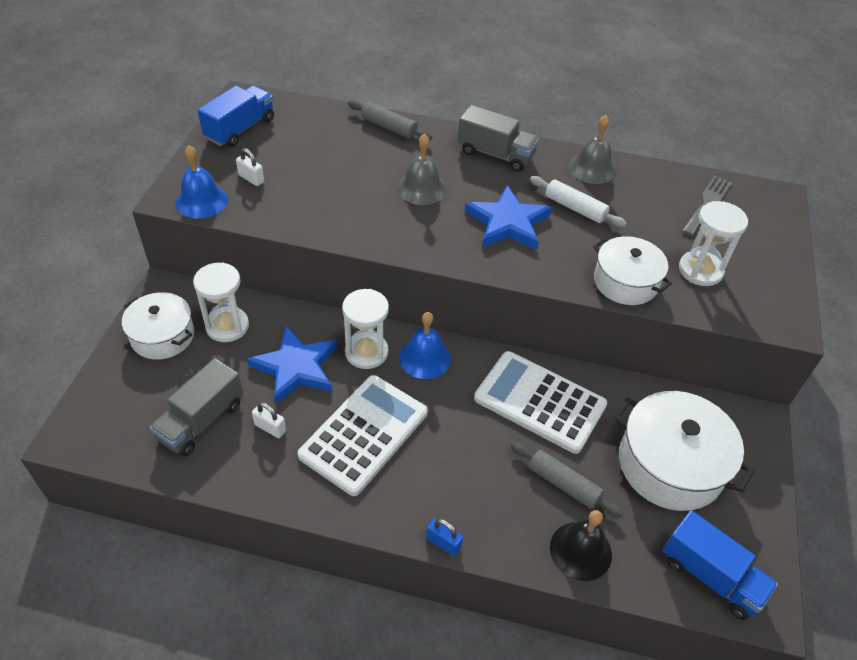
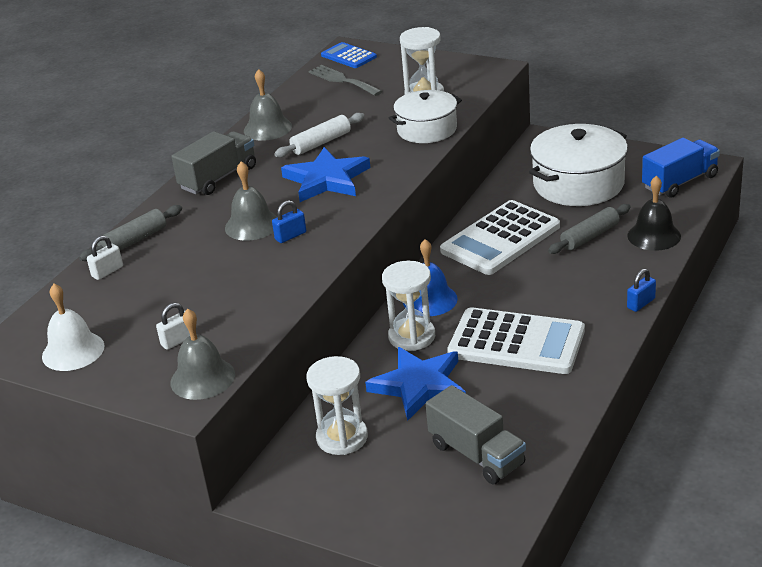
camera: 70 degrees left, 15 degrees down
(162, 336) = (340, 491): white pot -> none
(201, 201) = (202, 378): blue bell -> grey bell
(240, 129) = (73, 351): blue truck -> white bell
(270, 428) = (496, 404): white padlock -> white padlock (107, 271)
(364, 434) = (516, 342): white calculator -> white calculator turned 150 degrees clockwise
(407, 215) = (290, 236): none -> blue padlock
(762, 200) = (348, 56): none -> blue calculator

